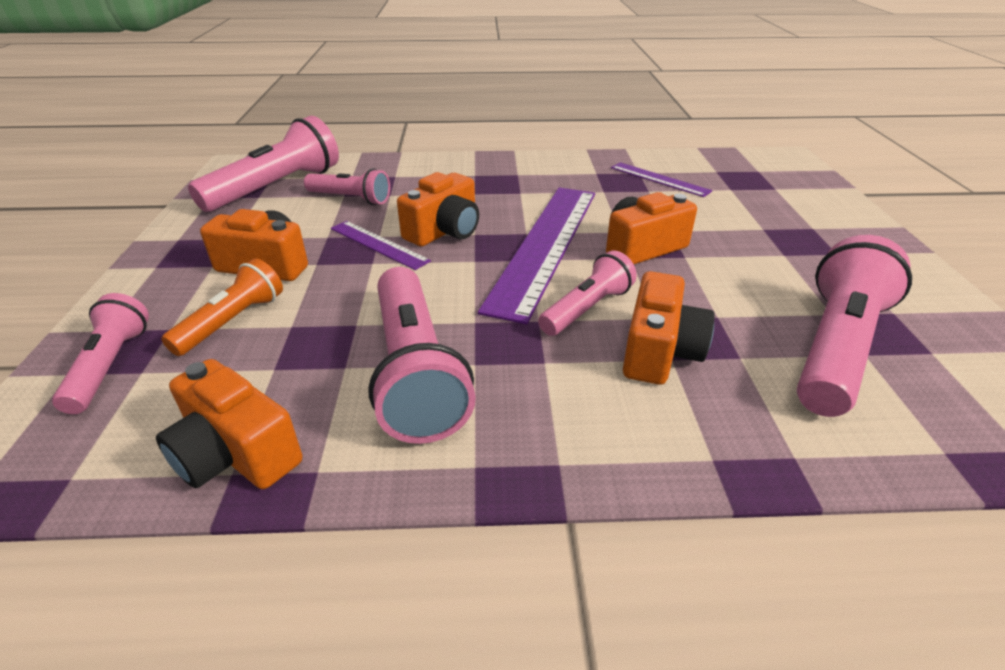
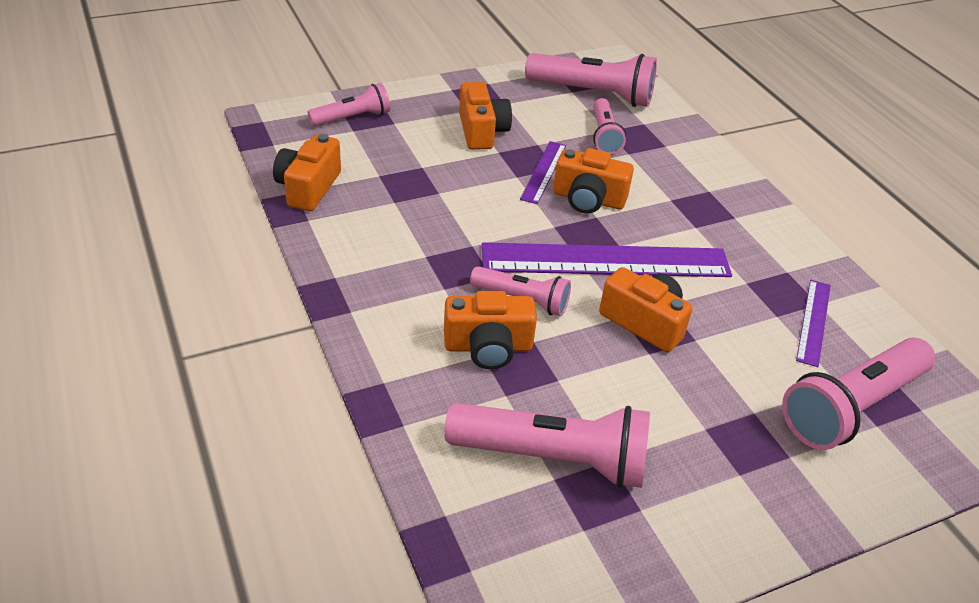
camera: 65 degrees right, 5 degrees up
(232, 322) = (413, 143): orange flashlight -> none
(415, 371) = (404, 232): pink flashlight -> pink flashlight (852, 407)

